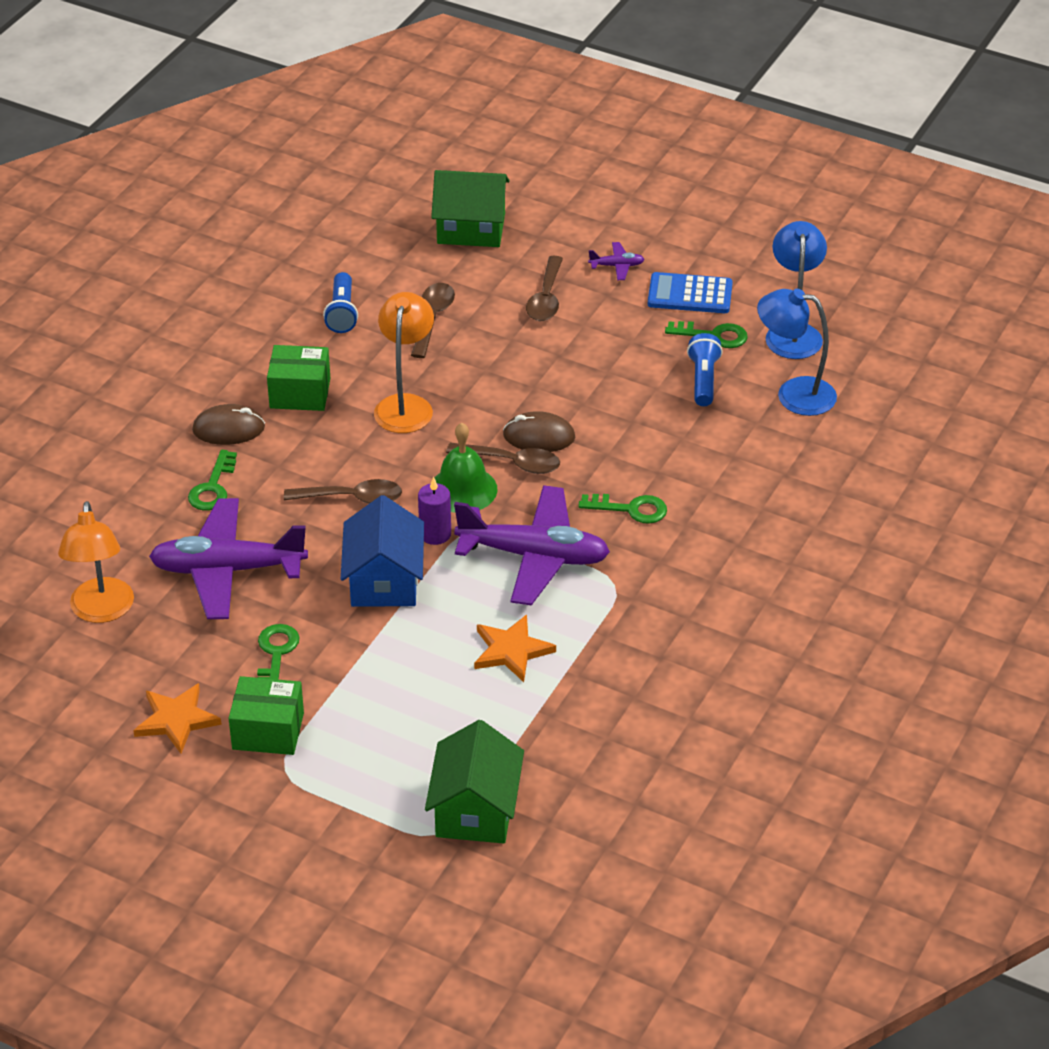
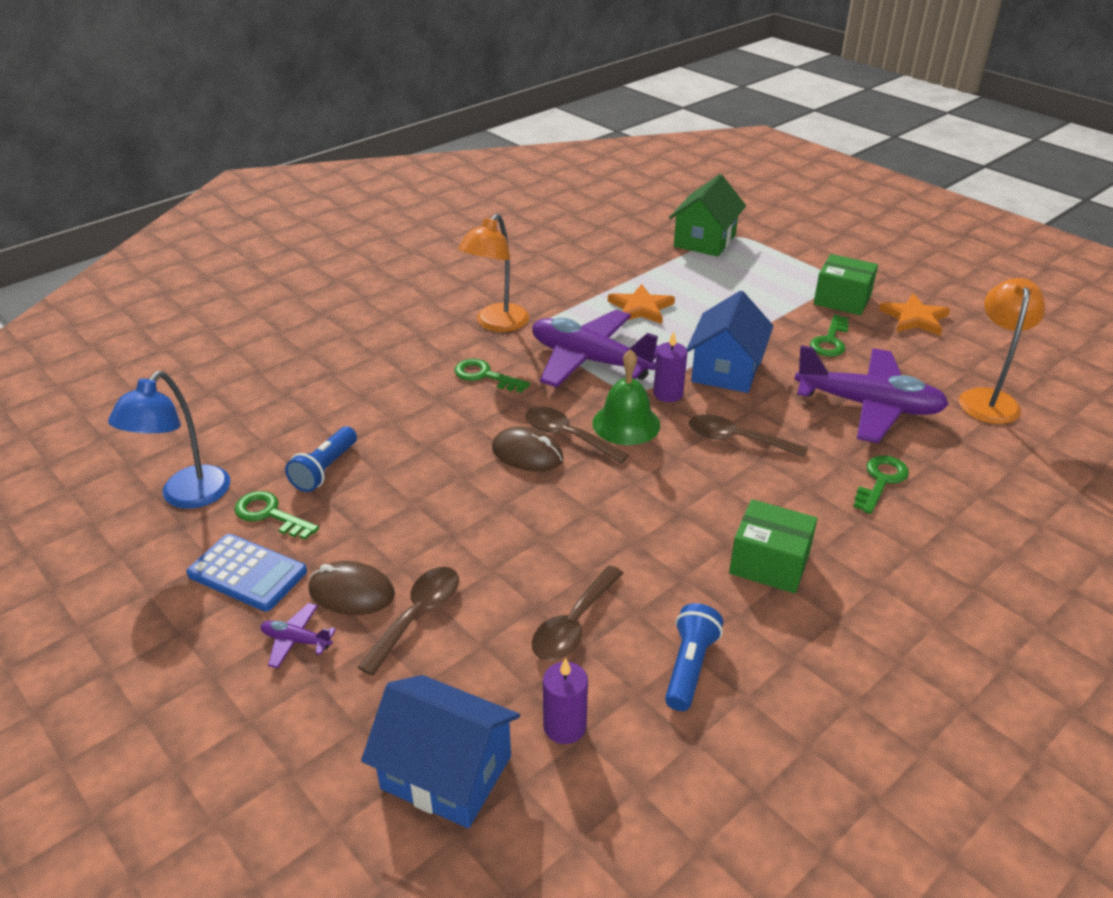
camera: 160 degrees left, 5 degrees down
(229, 429) = (860, 540): brown mouse -> brown mouse (351, 592)
(405, 405) = (650, 519): orange lamp -> orange lamp (496, 324)
(411, 264) = (564, 726): none -> purple candle
(471, 229) = (446, 772): green house -> blue house
(794, 394) = (254, 435): blue lamp -> none

